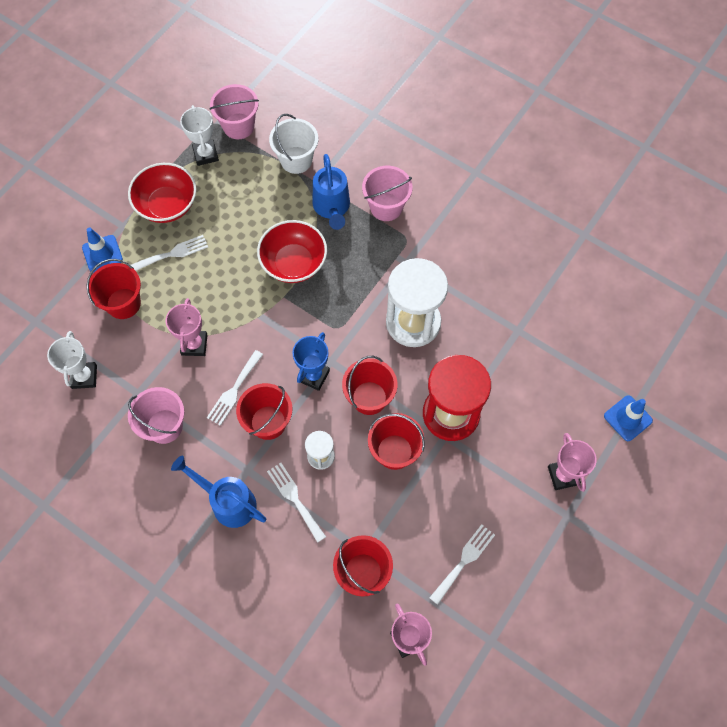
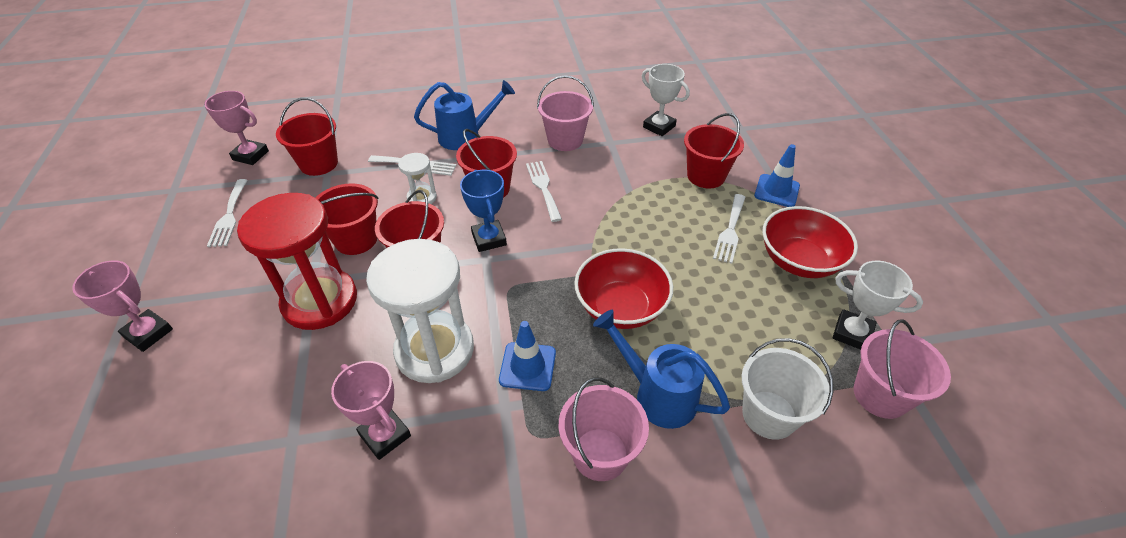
camera: 135 degrees right, 20 degrees down
(194, 345) = (614, 191): pink trophy -> pink trophy (385, 435)
(627, 418) = (71, 447): blue traffic cone -> blue traffic cone (527, 366)

